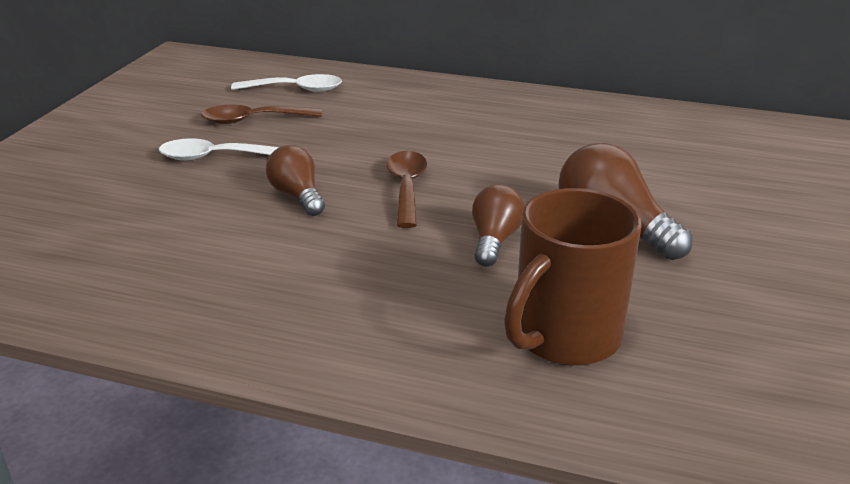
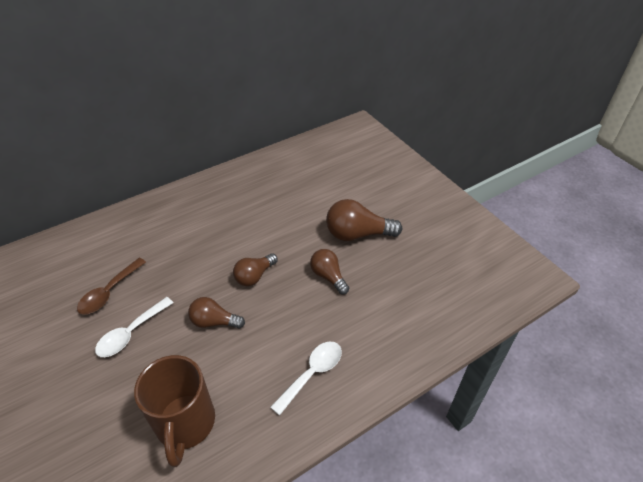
camera: 50 degrees left, 15 degrees up
(295, 89) = (97, 253): white spoon -> white spoon (312, 374)
(406, 188) = (254, 276): brown spoon -> brown light bulb
(564, 338) = (411, 303): brown mug -> brown mug (185, 424)

